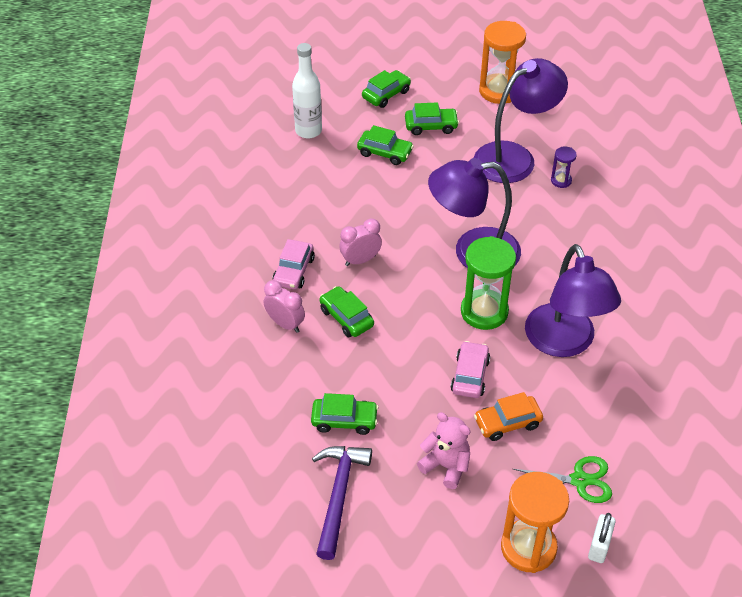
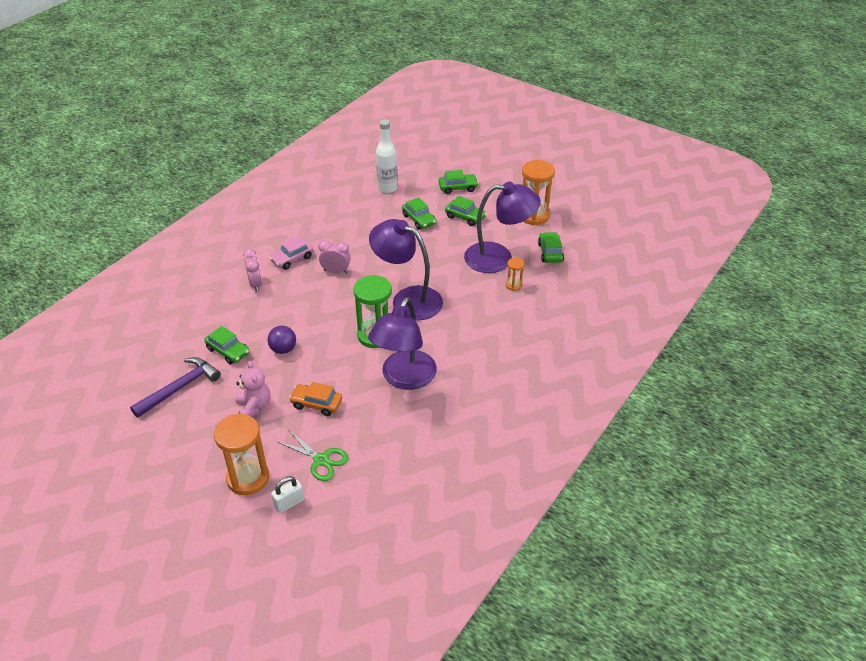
camera: 35 degrees right, 5 degrees down
(346, 317) = (292, 298): green car -> green car (550, 252)
(404, 383) = (283, 349): none -> purple ball
(470, 375) = (325, 366): pink car -> none
(561, 181) = (513, 285): purple hourglass -> orange hourglass

